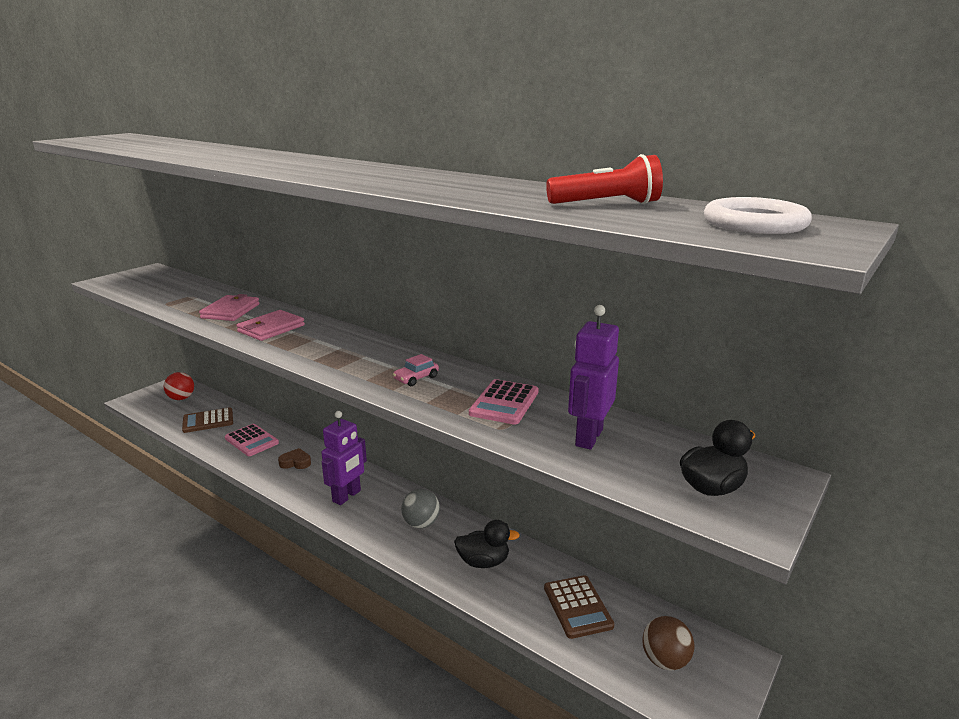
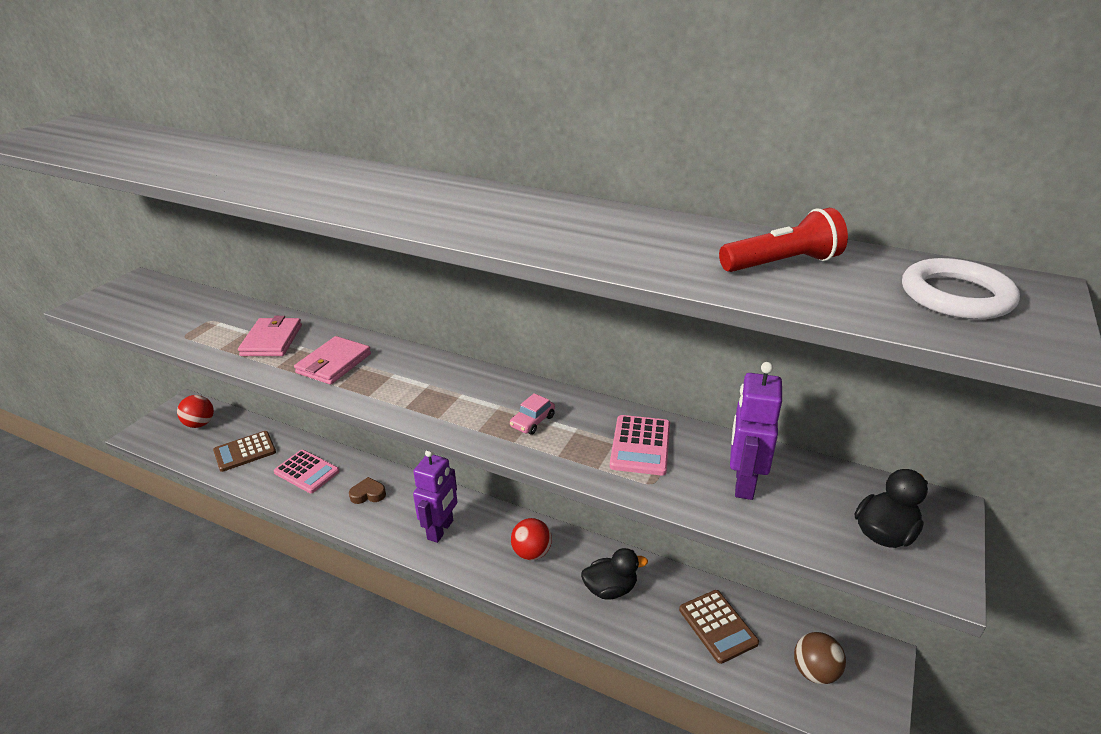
camera: 10 degrees left, 10 degrees up
(421, 523) = (531, 552): grey ball -> red ball

